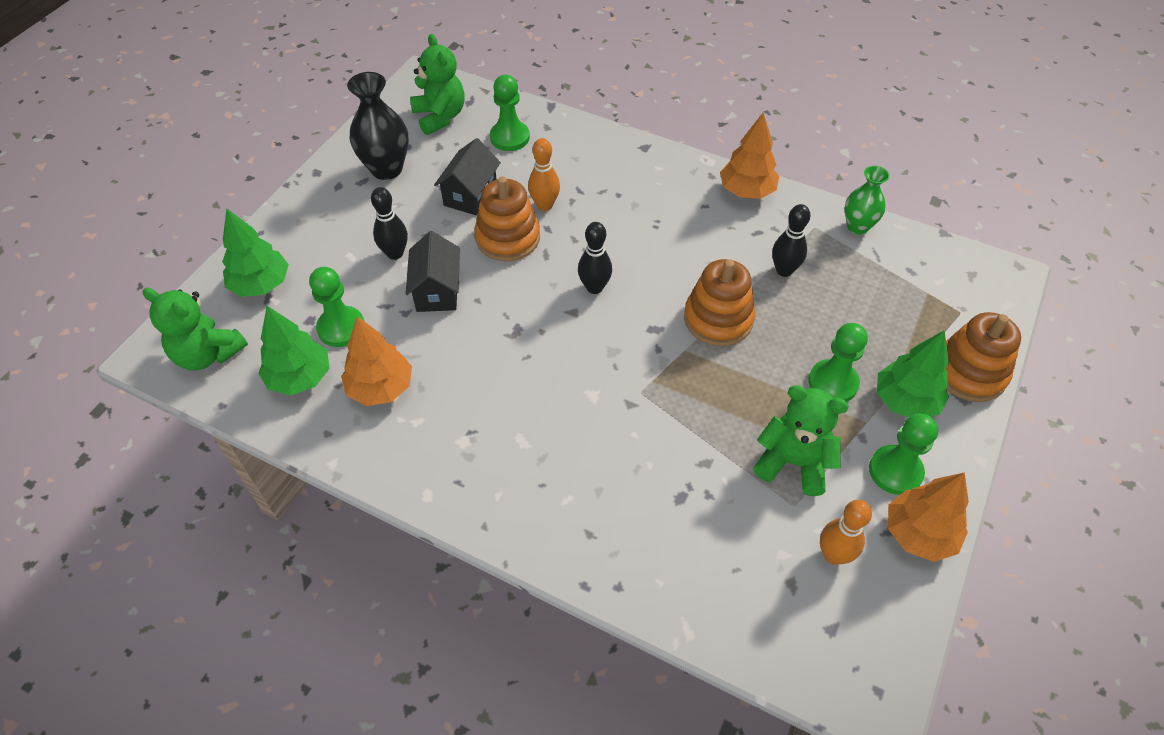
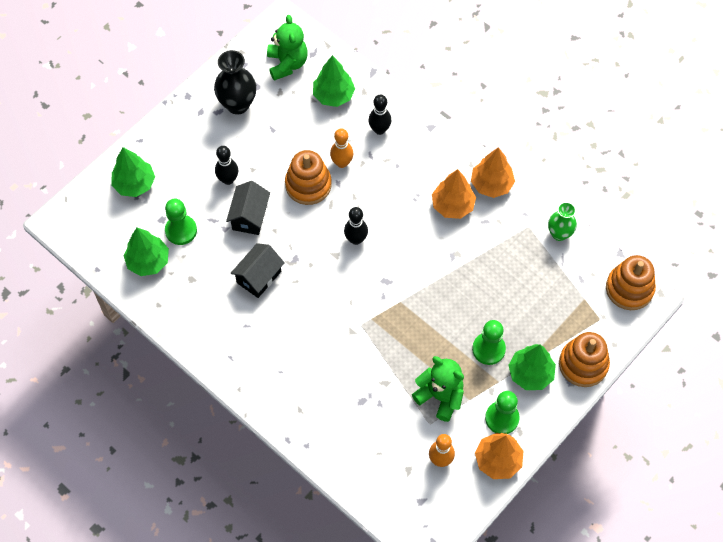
camera: 15 degrees right, 10 degrees up
(208, 354) = (93, 230): green teddy bear -> none
(381, 388) = (197, 281): orange tree -> orange tree (453, 205)
(470, 194) = (291, 141): black house -> black house (259, 277)
(509, 137) = (333, 95): green pawn -> green tree
(718, 319) = (431, 284): orange stacking toy -> orange stacking toy (629, 288)
(784, 270) = (491, 257): black bowling pin -> black bowling pin (379, 130)

